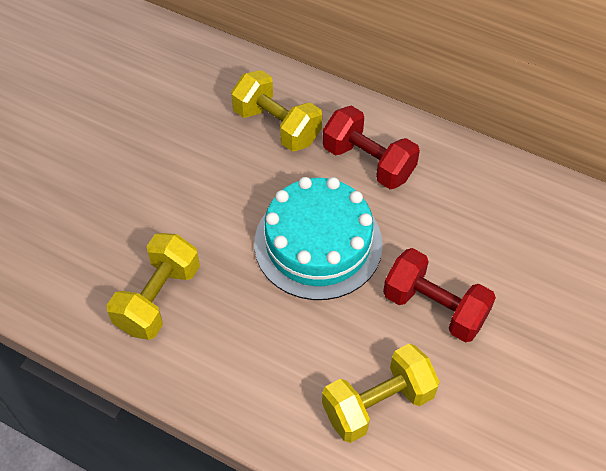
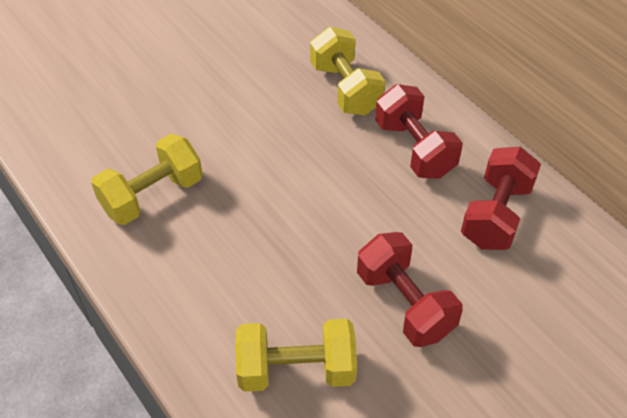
camera: 25 degrees right, 5 degrees down
(318, 243) = (324, 202): turquoise cake -> none
(466, 197) = (496, 214): none -> red dumbbell

